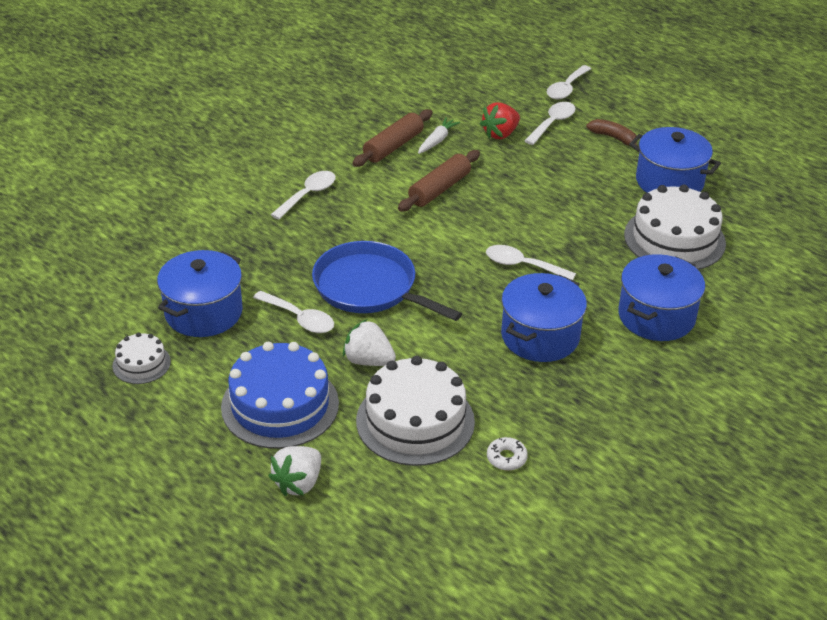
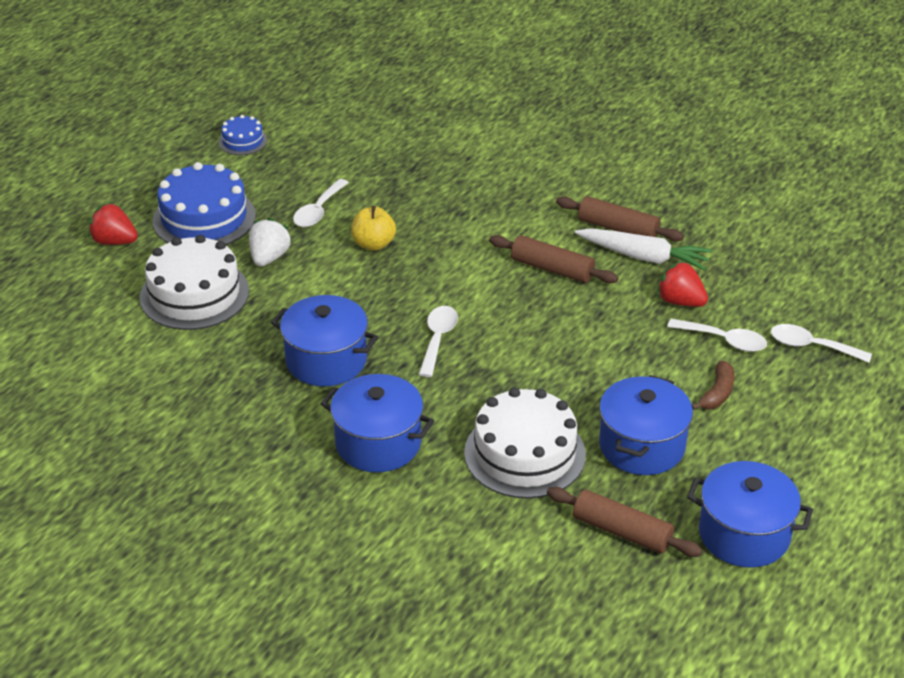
camera: 80 degrees right, 0 degrees up
(141, 363) = (243, 141): white cake -> blue cake
(204, 312) = (314, 159): blue pot -> blue pot (744, 534)
(298, 483) = (114, 241): white strawberry -> red strawberry
(308, 195) = (507, 187): white spoon -> none
(369, 287) = (373, 244): blue pan -> yellow apple
(437, 140) = (644, 257): white carrot -> white carrot, size x1.72
(506, 458) = (154, 353): white donut -> none
(761, 206) = (622, 531): none -> brown rolling pin

